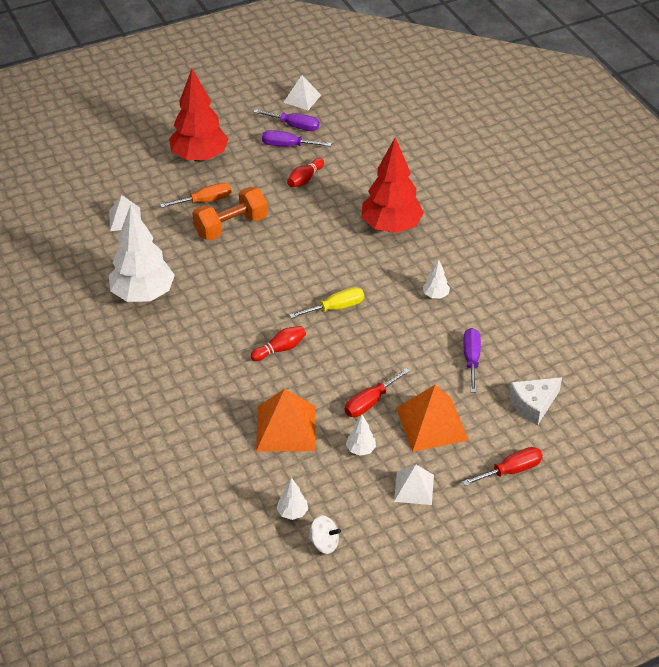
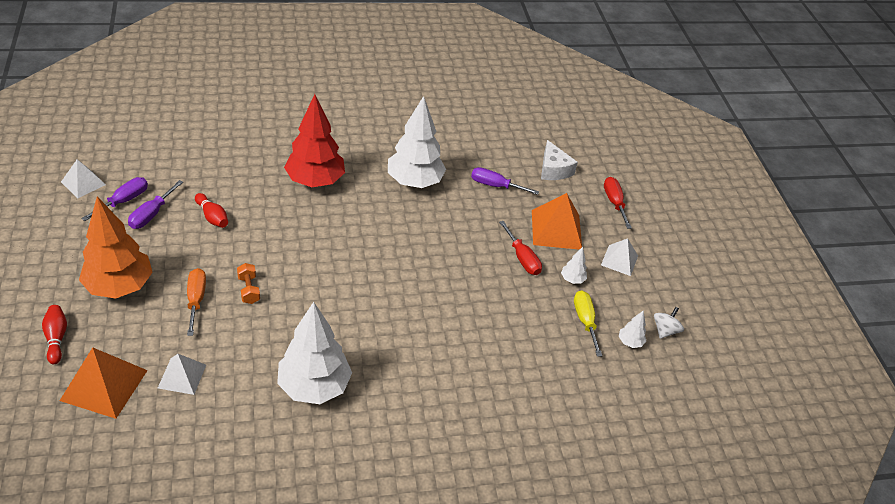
camera: 80 degrees left, 0 degrees up
(199, 157) = (119, 286): red tree -> orange tree
(231, 226) = (249, 289): orange dumbbell -> orange dumbbell, size x0.52
(280, 349) = (437, 298): red bowling pin -> red bowling pin (56, 338)
(286, 428) = (535, 321): orange pyramid -> orange pyramid (104, 385)
(336, 308) = (401, 246): yellow screwdriver -> yellow screwdriver (585, 321)
(435, 295) = (414, 182): white tree -> white tree, size x2.40

